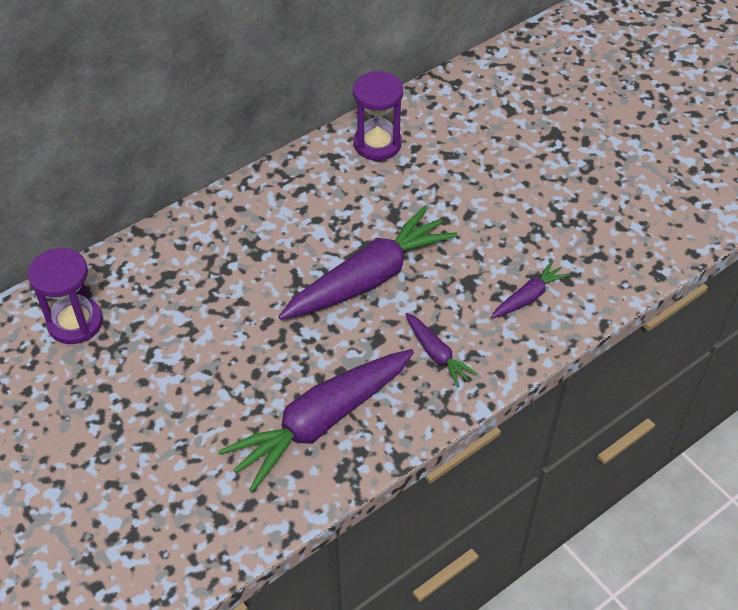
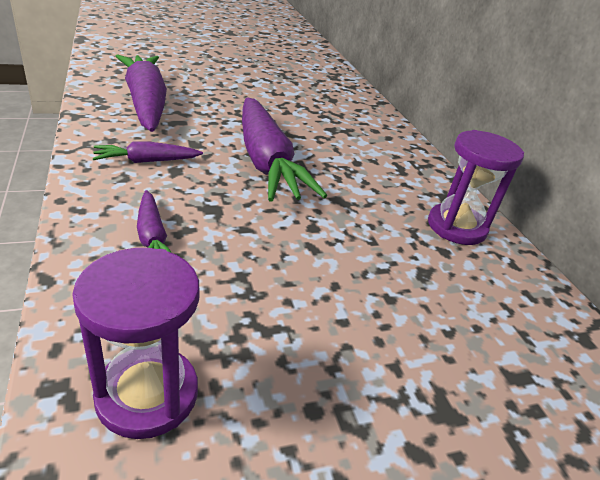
camera: 105 degrees right, 15 degrees down
(75, 322) = (311, 71): purple hourglass -> purple hourglass (147, 394)

